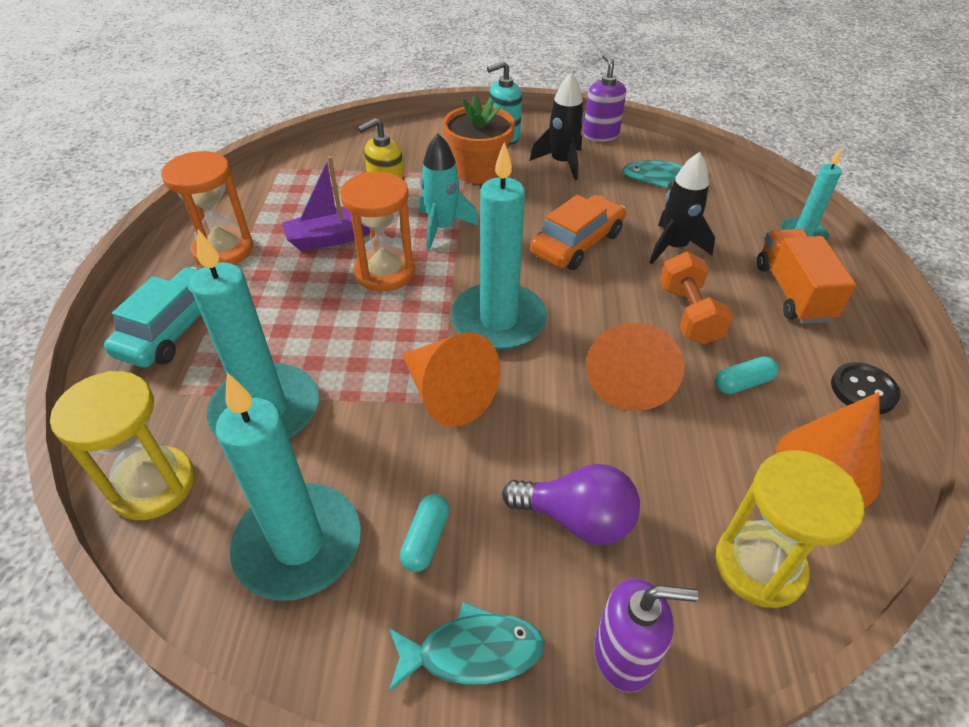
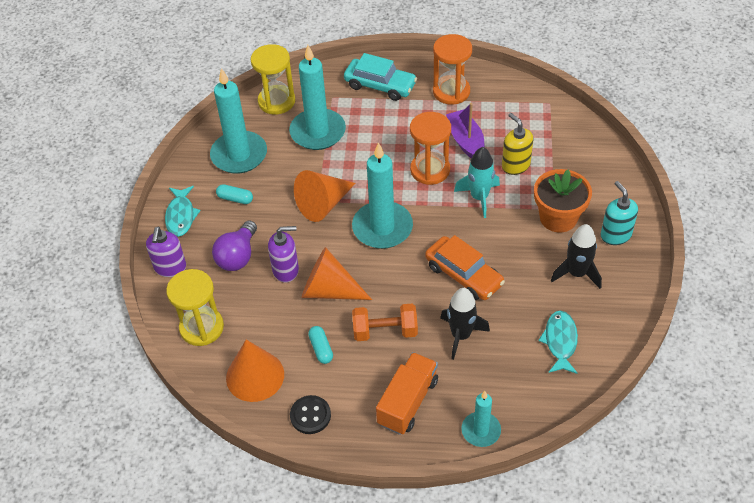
camera: 95 degrees right, 5 degrees up
(600, 135) = (630, 306): purple soap dispenser -> purple soap dispenser (286, 270)
(792, 292) = (408, 402): orange truck -> orange truck turned 60 degrees counterclockwise

